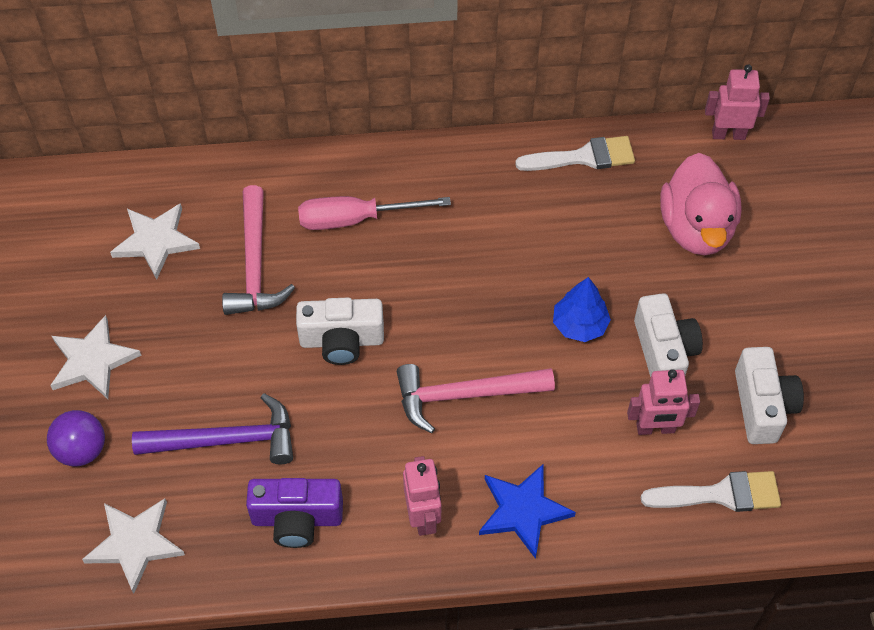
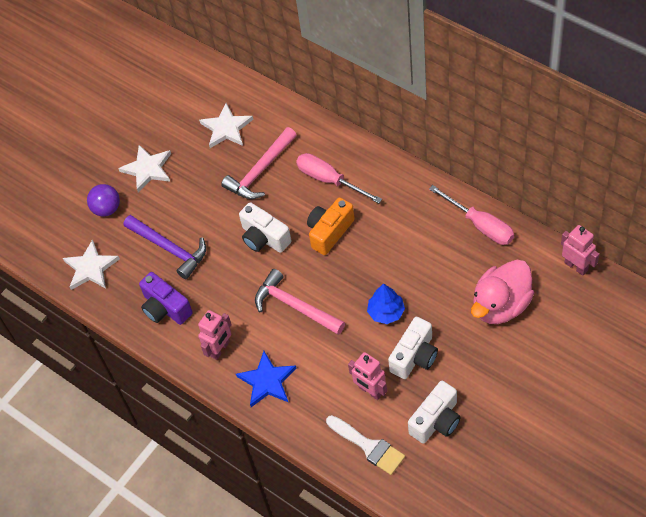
camera: 50 degrees right, 0 degrees up
(418, 279) = (329, 232): none -> orange camera
(584, 157) = (480, 225): white brush -> pink screwdriver

